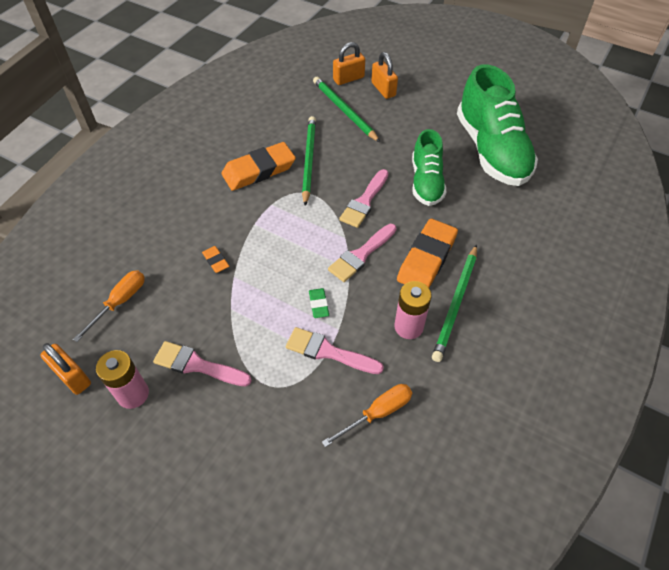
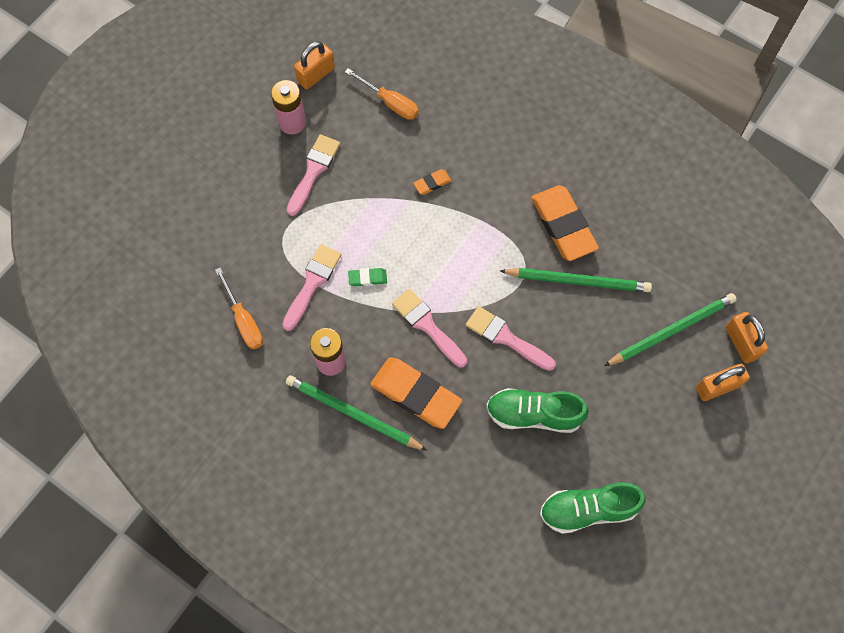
camera: 95 degrees right, 15 degrees up
(491, 151) = (588, 509): green shoe -> green shoe, size x0.60

